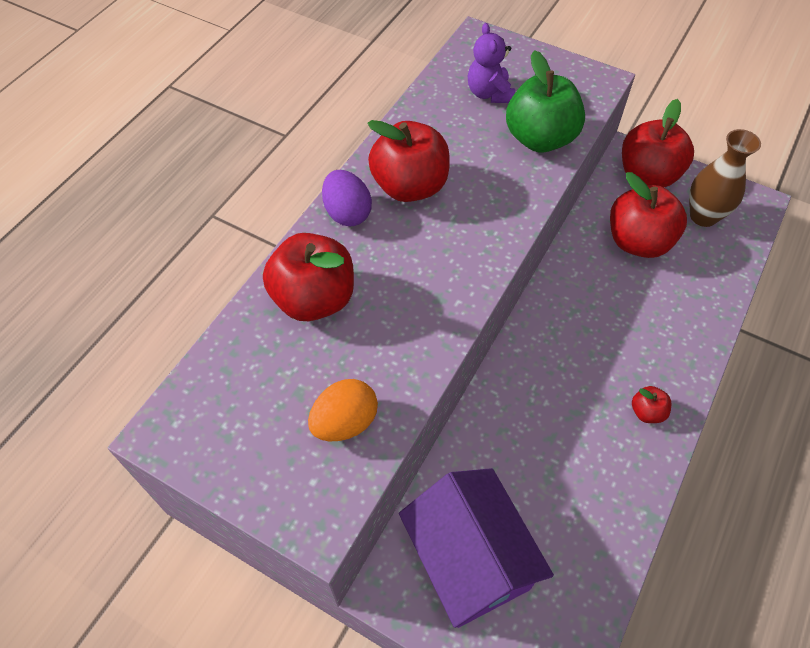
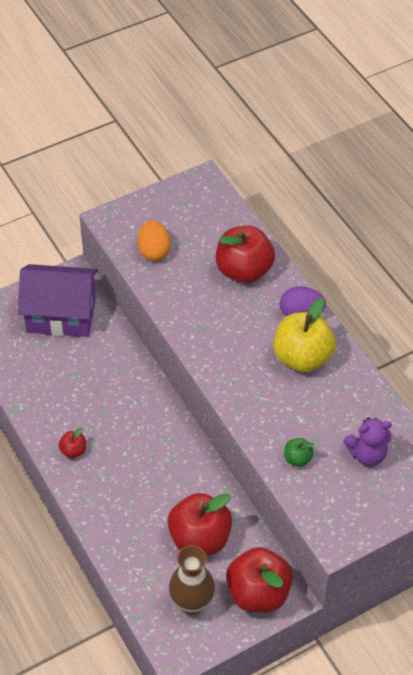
camera: 120 degrees right, 5 degrees down
(410, 186) = (302, 357): red apple -> yellow apple
(489, 93) = (367, 454): purple teddy bear -> purple teddy bear turned 150 degrees clockwise
(540, 139) = (297, 459): green apple -> green apple, size x0.45

